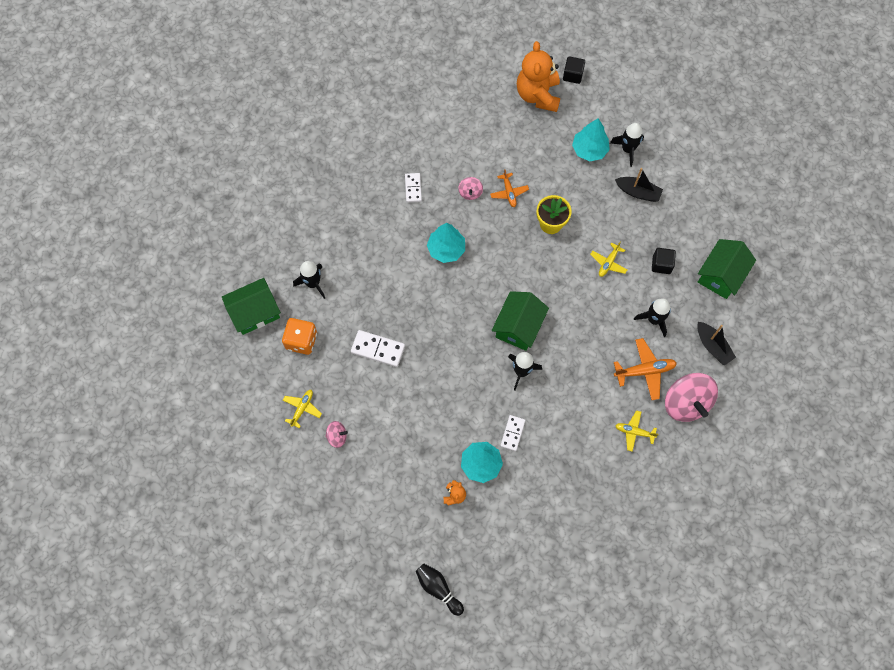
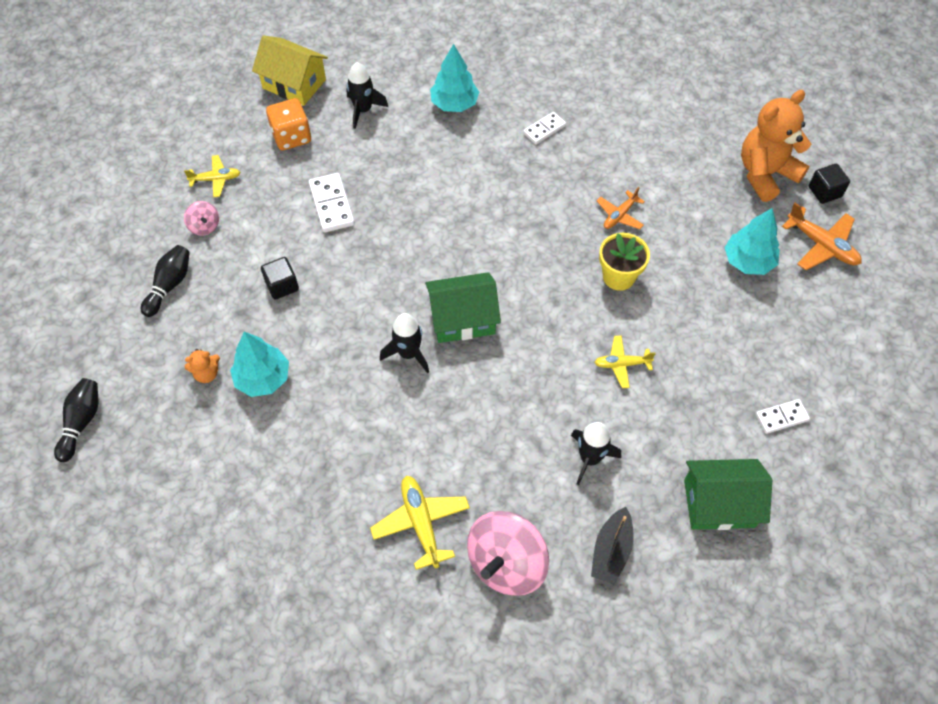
camera: 55 degrees right, 10 degrees down
(255, 312) = (294, 84): green house -> yellow house
(370, 483) = (169, 285): none -> black bowling pin
(446, 249) = (499, 198): turquoise tree -> turquoise tree (454, 104)
(470, 192) = (586, 181): pink spinning top -> none
(512, 433) = (324, 388): white domino -> white domino (781, 417)
(627, 149) = (788, 300): black rocket -> none
(634, 432) = (421, 523): yellow plane -> yellow plane, size x1.55
(638, 192) = (743, 343): black boat -> none
(644, 371) = (512, 487): orange plane -> orange plane (821, 245)
(661, 264) = (671, 424): black cube -> black cube (282, 285)

